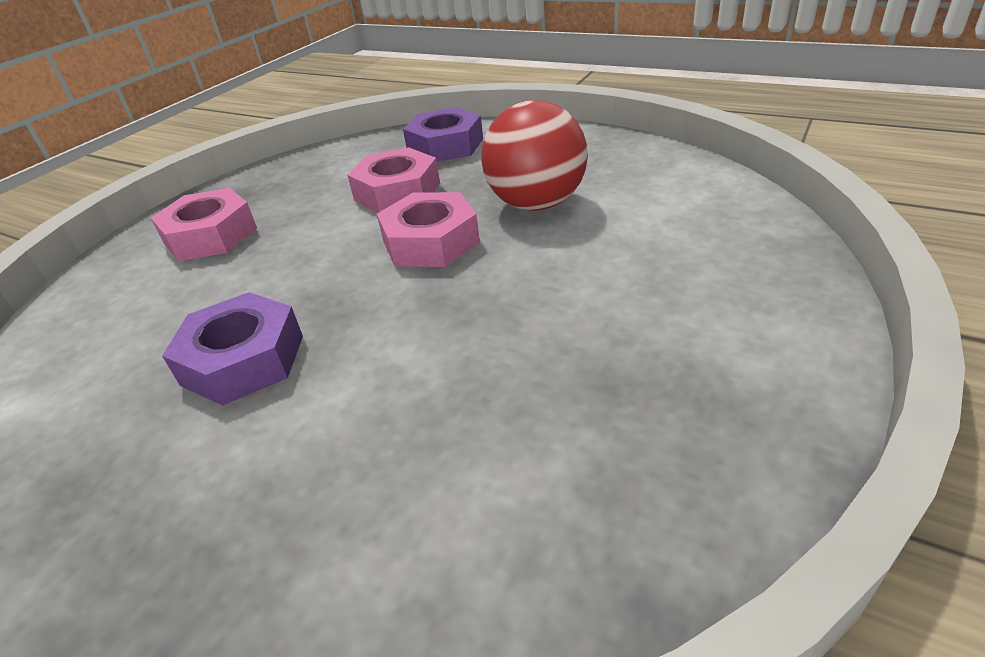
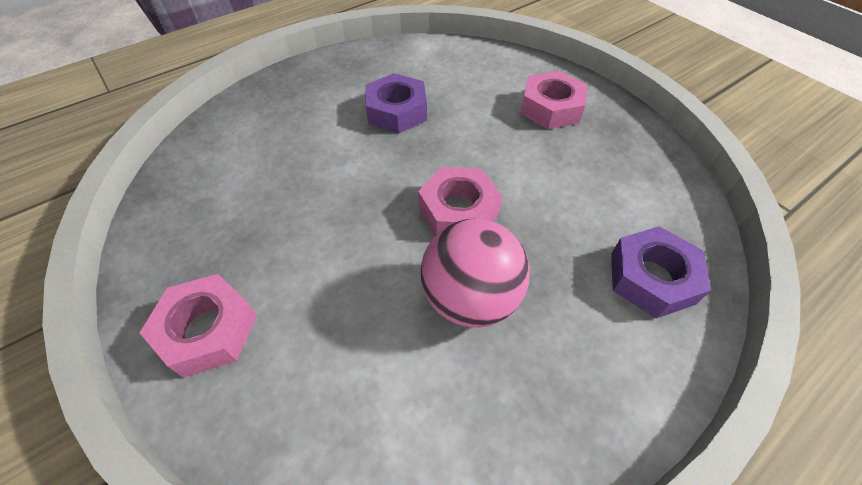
camera: 110 degrees right, 15 degrees up
(397, 192) = (559, 213): pink nut -> pink nut (207, 330)
(536, 204) = (470, 298): red ball -> pink ball

